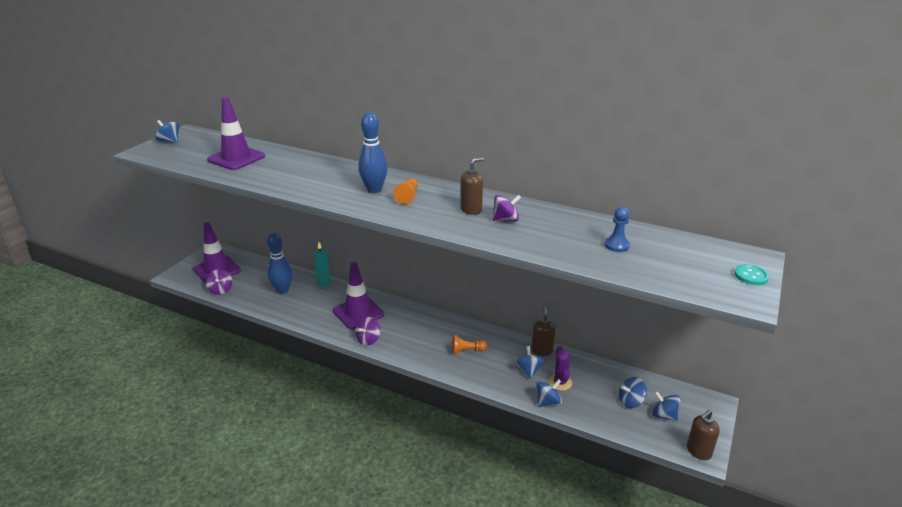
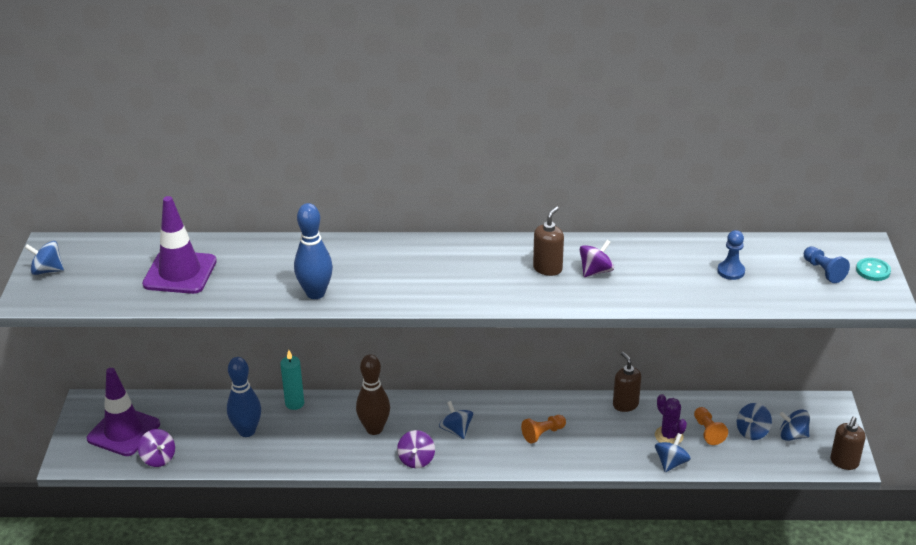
camera: 25 degrees left, 5 degrees up
(358, 313) = (374, 429): purple traffic cone -> brown bowling pin
(374, 190) = (411, 272): blue bowling pin -> blue bowling pin (315, 293)
(408, 197) = (460, 271): orange pawn -> orange pawn (708, 431)
(528, 371) = (627, 434): blue spinning top -> blue spinning top (456, 430)
(702, 265) = (823, 271): none -> blue pawn

